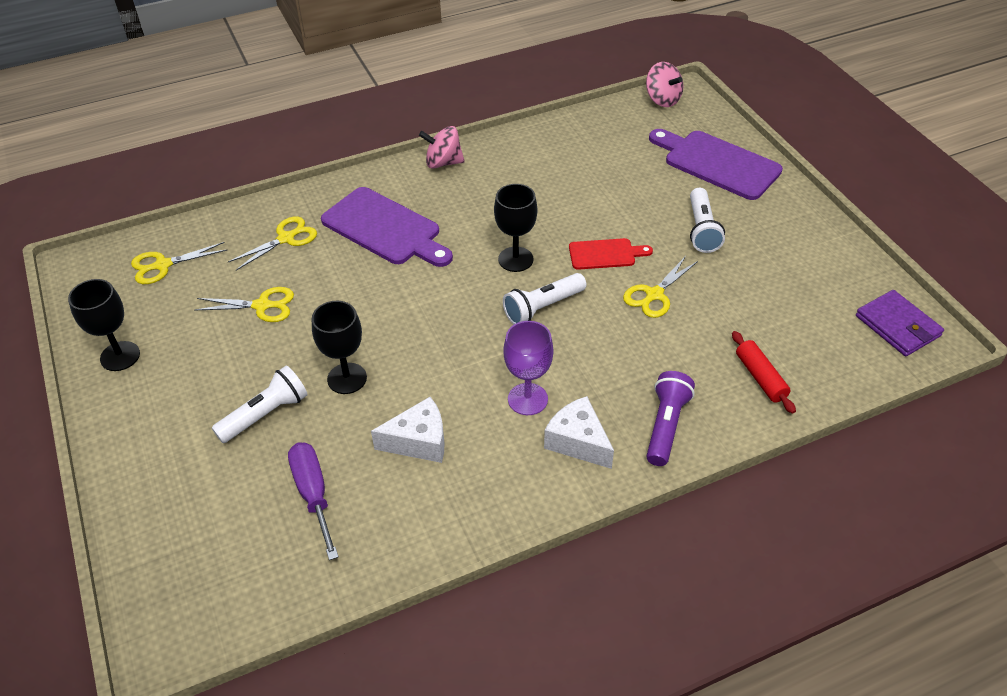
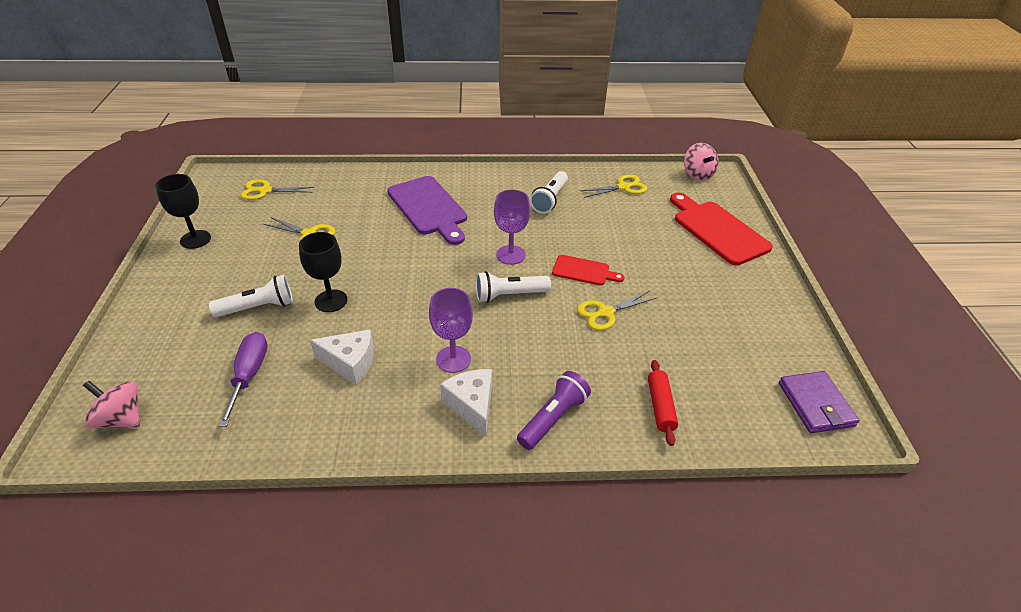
camera: 20 degrees right, 5 degrees down
(286, 238) = (356, 196): yellow scissors -> yellow scissors (623, 187)
(443, 163) = (500, 176): pink spinning top -> pink spinning top (121, 418)
(515, 259) = (510, 255): black goblet -> purple goblet
(701, 230) = (675, 275): white flashlight -> white flashlight (550, 199)
(717, 163) = (717, 230): purple cutting board -> red cutting board

